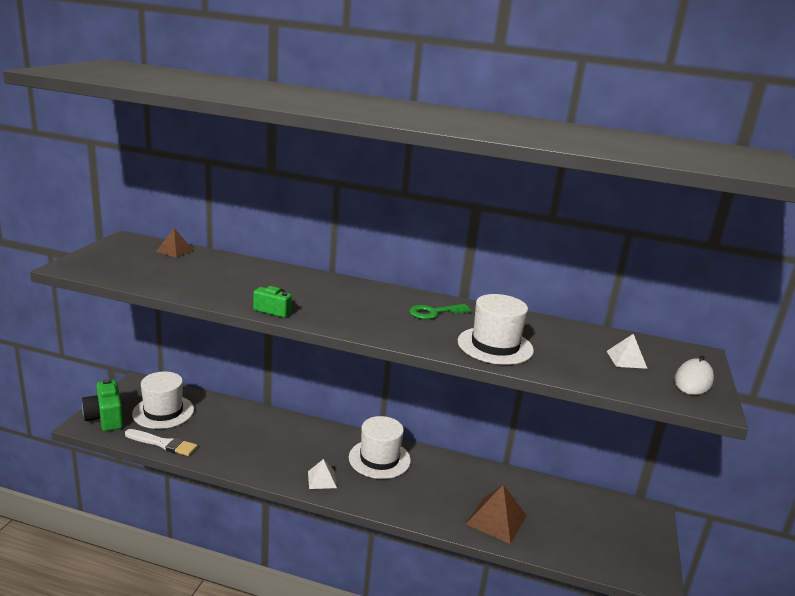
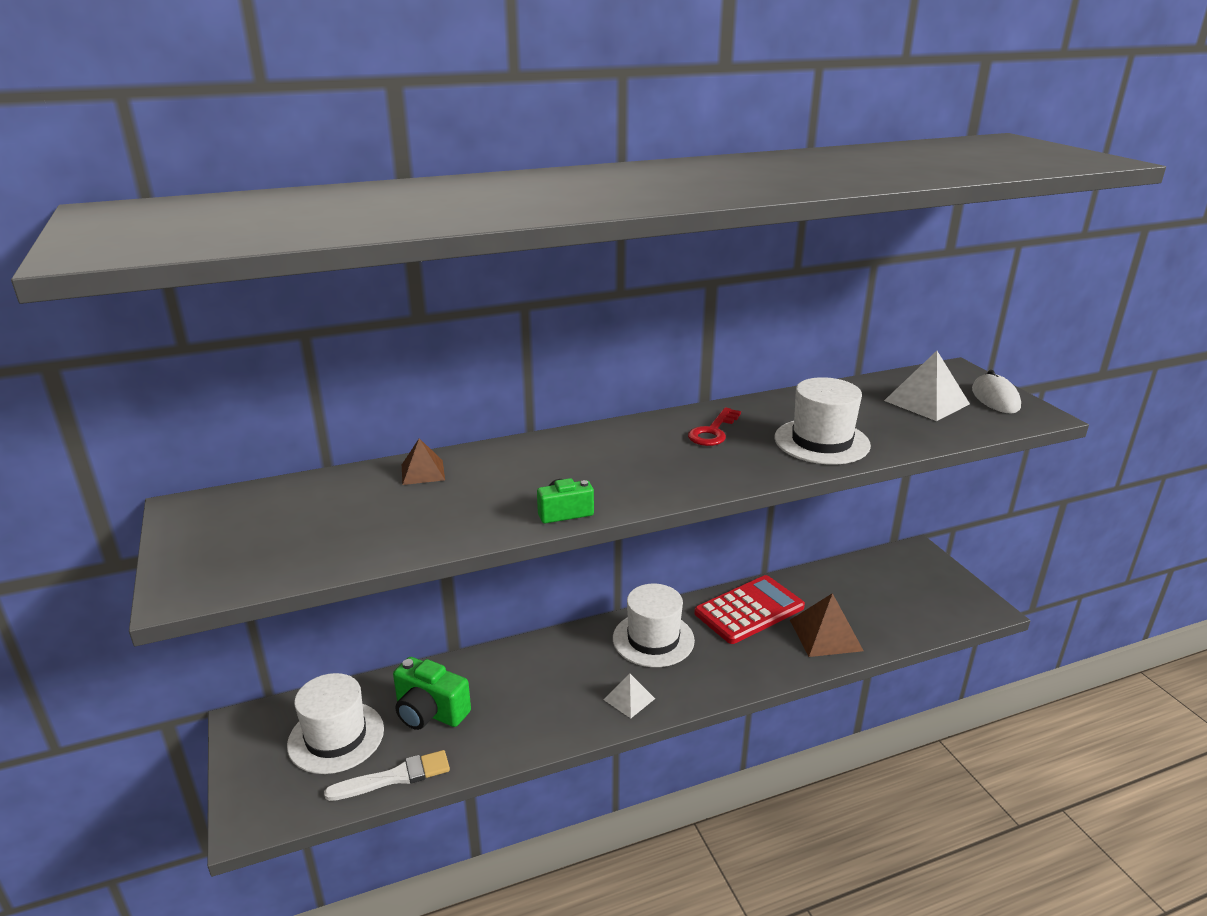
camera: 35 degrees left, 5 degrees up
(105, 418) = (265, 795): green camera -> green camera (430, 712)
(175, 250) = (291, 492): brown pyramid -> brown pyramid (423, 472)
(434, 312) = (713, 431): green key -> red key
(463, 477) = (749, 610): none -> red calculator
(626, 359) = (926, 402): white pyramid -> white pyramid, size x1.67

